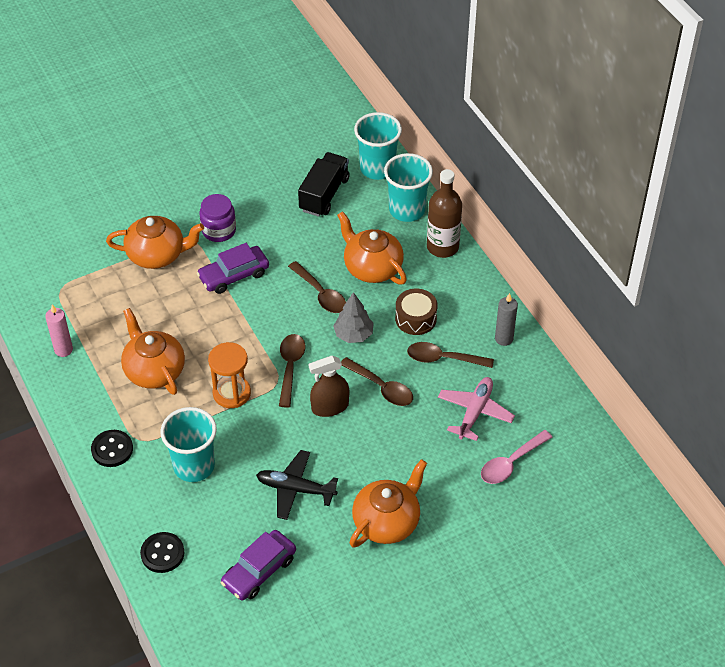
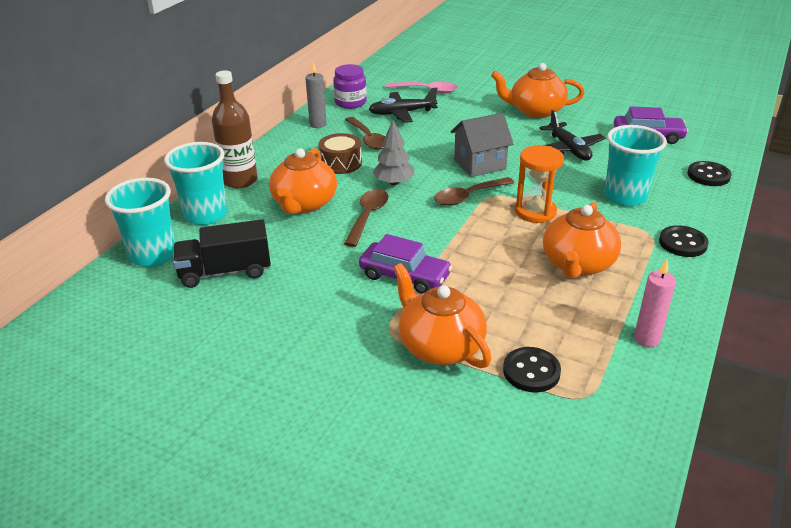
camera: 125 degrees left, 15 degrees down
(98, 280) = (531, 371): none -> black button
(219, 230) = (353, 319): purple jar -> purple jar (350, 102)
(330, 407) = (479, 164): brown spray bottle -> grey house
(381, 387) = (430, 152): brown spoon -> none
(475, 412) = (402, 113): pink plane -> black plane

